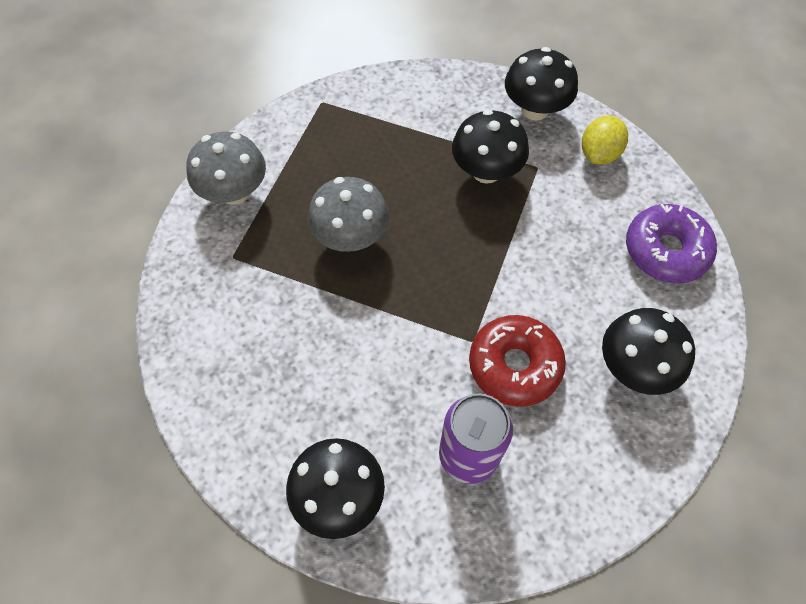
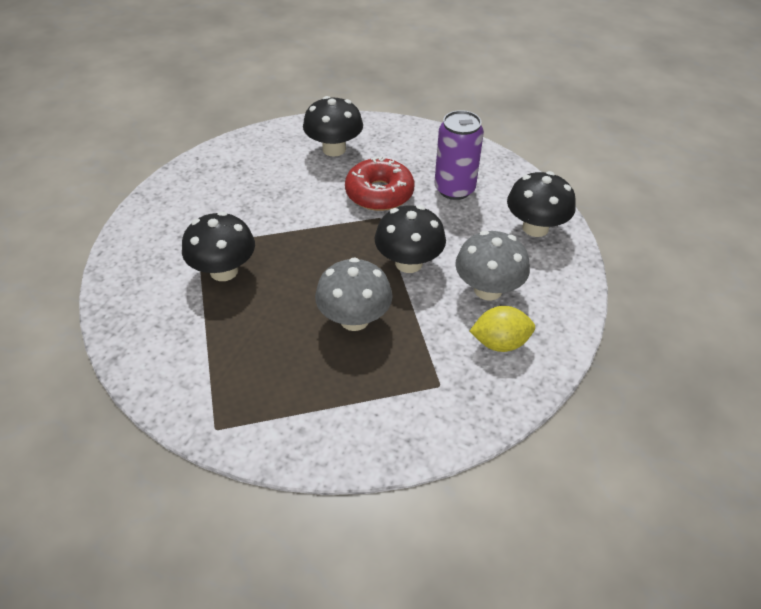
camera: 125 degrees left, 15 degrees down
(234, 192) = (377, 429): grey mushroom -> grey mushroom (488, 289)
(535, 109) = (131, 270): black mushroom -> black mushroom (408, 263)
(599, 154) = (161, 218): yellow lemon -> yellow lemon (500, 343)
(666, 250) = (233, 162): purple donut -> none

